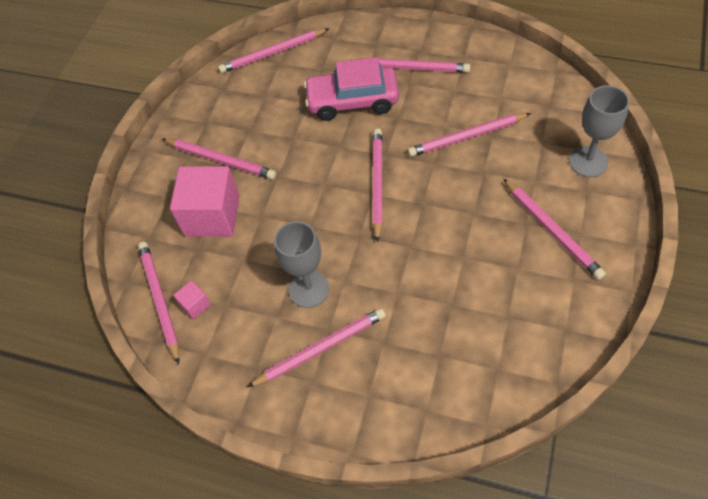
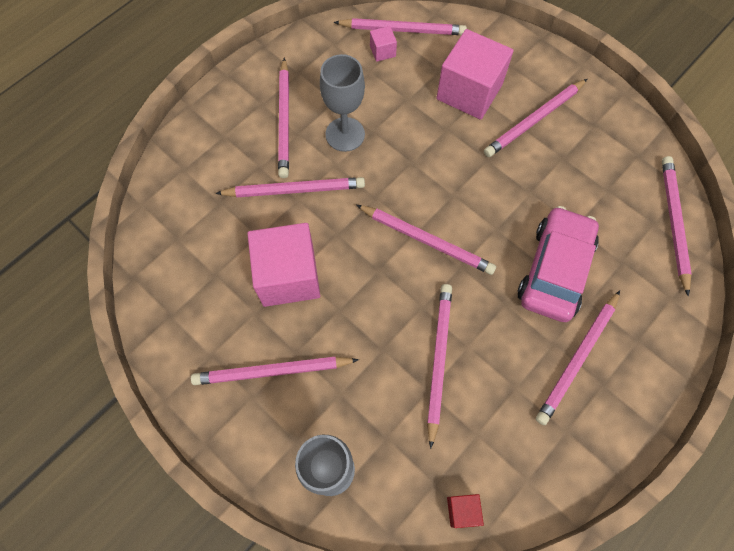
camera: 110 degrees right, 10 degrees up
(390, 300) = (294, 190): none -> pink pencil
(471, 261) = (288, 276): none -> pink cube
(553, 86) = (462, 510): none -> red cube

